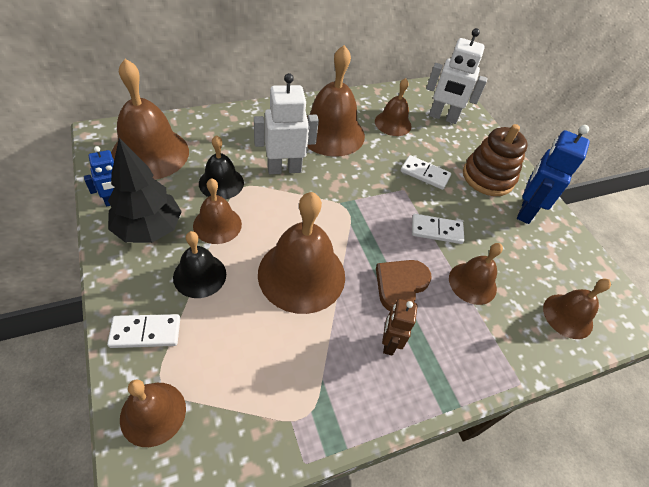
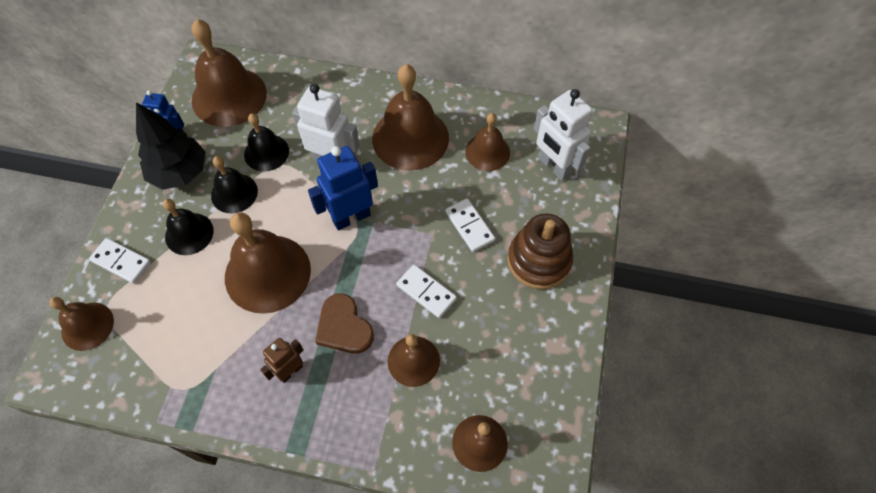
camera: 40 degrees right, 10 degrees up
(217, 224) = (234, 193): brown bell -> black bell
(400, 285) = (344, 327): brown heart -> brown heart turned 105 degrees counterclockwise
(525, 211) = (545, 317): blue robot -> blue robot (351, 217)

